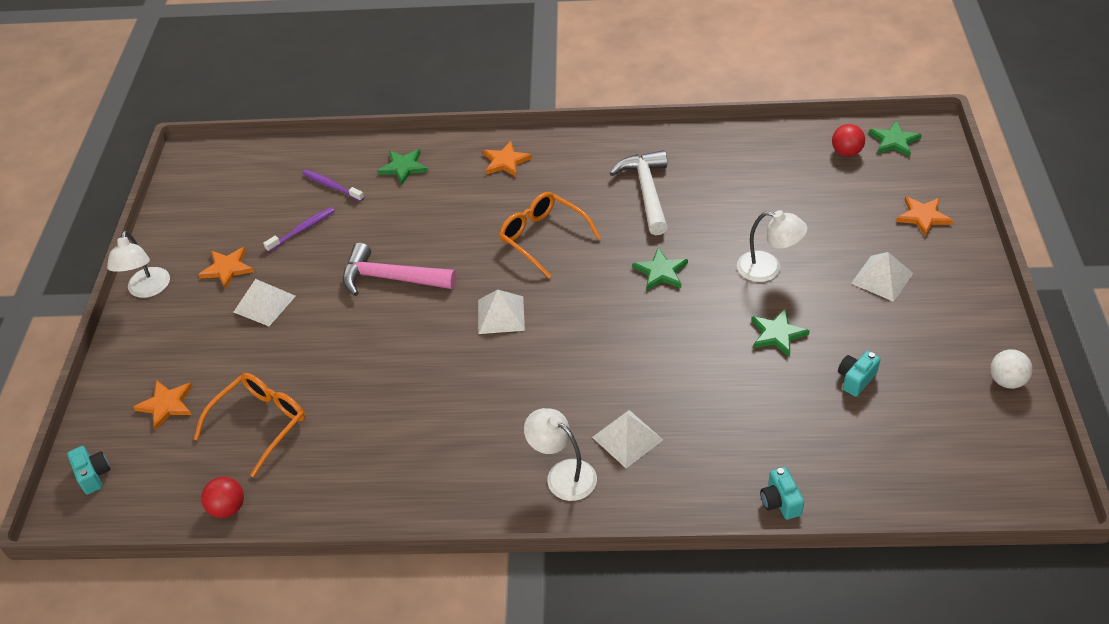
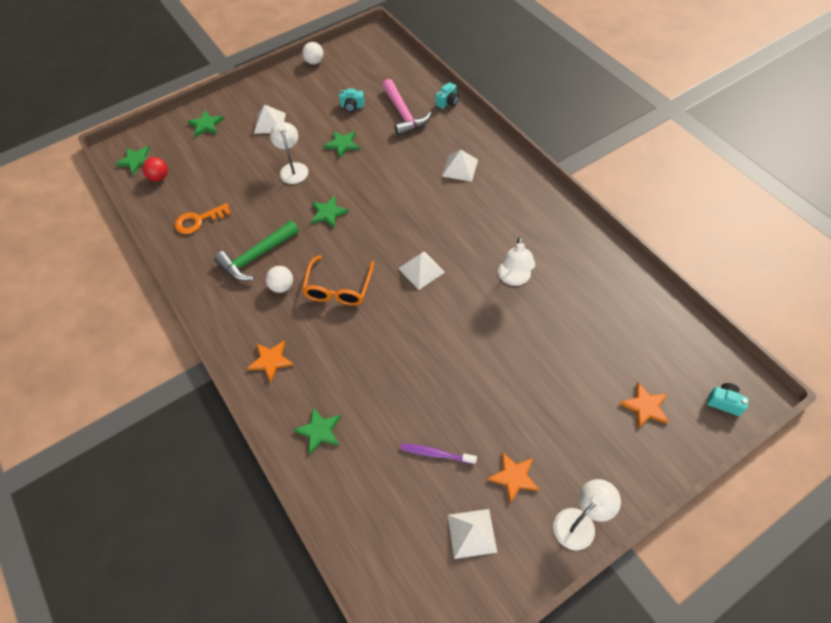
camera: 125 degrees left, 10 degrees up
(93, 475) = (724, 402): turquoise camera -> turquoise camera turned 90 degrees clockwise
(228, 508) = (664, 309): red ball -> none
(260, 423) = (604, 338): orange glasses -> none
(264, 304) = (522, 418): white pyramid -> white pyramid (472, 533)
(331, 186) = (375, 472): purple toothbrush -> none
(390, 278) = (438, 353): pink hammer -> pink hammer (403, 114)
(563, 474) = (503, 180): white lamp -> white lamp (514, 279)
(587, 197) = (282, 286): none -> white ball
(646, 191) = (256, 257): white hammer -> green hammer
(743, 164) = (198, 220): none -> orange key
(923, 217) = (206, 125): orange star -> green star

